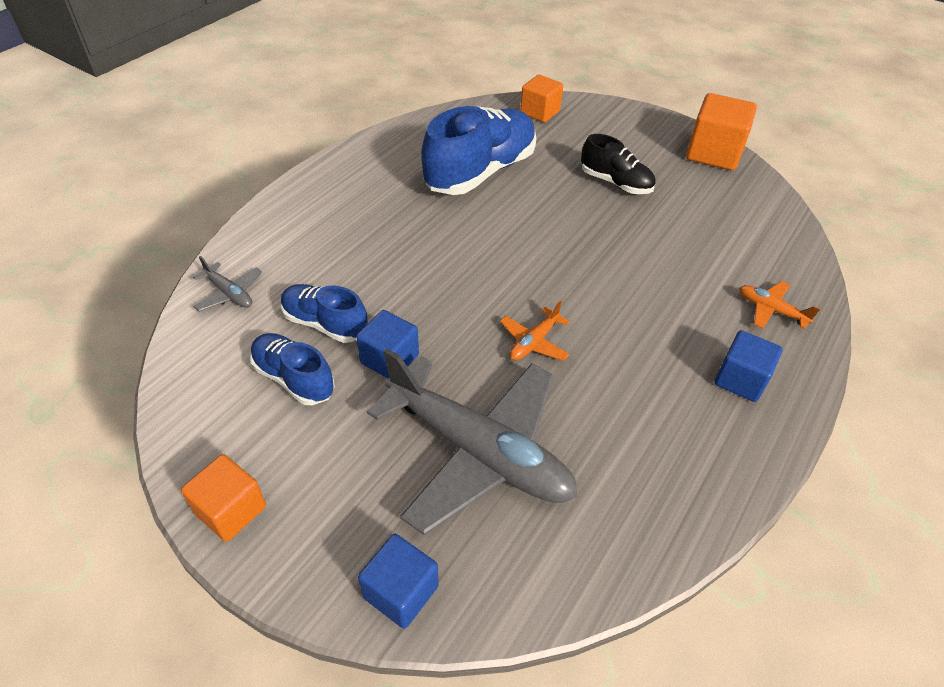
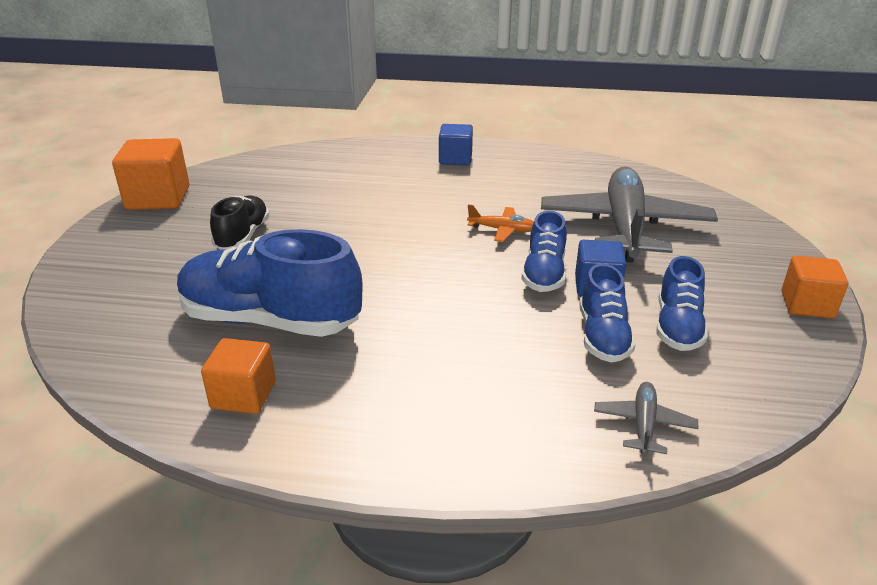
camera: 115 degrees left, 15 degrees down
(401, 591) = (745, 225): blue cube -> none
(435, 333) = (544, 274): none -> blue shoe
(540, 112) = (98, 313): orange cube -> orange cube (243, 395)
(771, 310) = (375, 156): orange plane -> none

